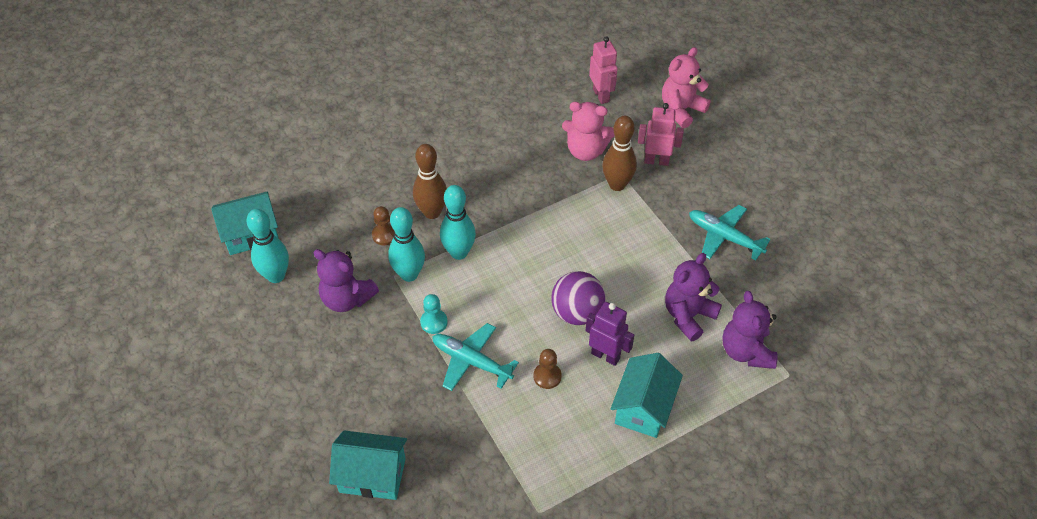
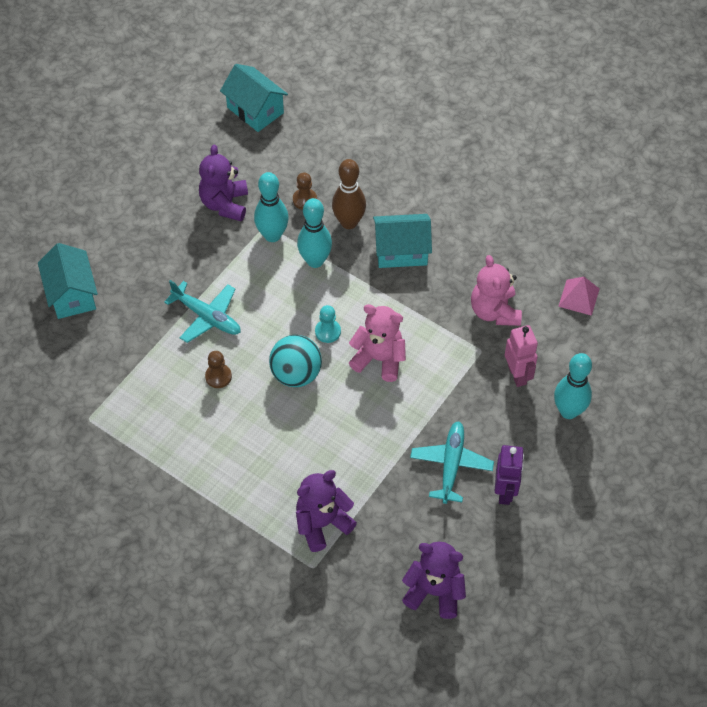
camera: 65 degrees right, 5 degrees up
(276, 276) = (223, 147): turquoise bowling pin -> turquoise bowling pin (568, 411)
(434, 322) = (232, 274): turquoise pawn -> turquoise pawn (328, 331)
(472, 361) = (206, 316): turquoise plane -> turquoise plane turned 120 degrees clockwise
(577, 313) = (296, 374): purple ball -> turquoise ball
(601, 95) = (579, 297): pink robot -> pink pyramid
(605, 355) = (261, 412): purple robot -> purple robot (505, 492)
(617, 185) = (466, 352): brown bowling pin -> none
(643, 407) = (221, 460): turquoise house -> turquoise house (401, 251)
(681, 110) = (603, 374): pink teddy bear -> pink teddy bear (379, 359)
(688, 316) = (338, 463): purple teddy bear -> purple teddy bear (434, 592)

